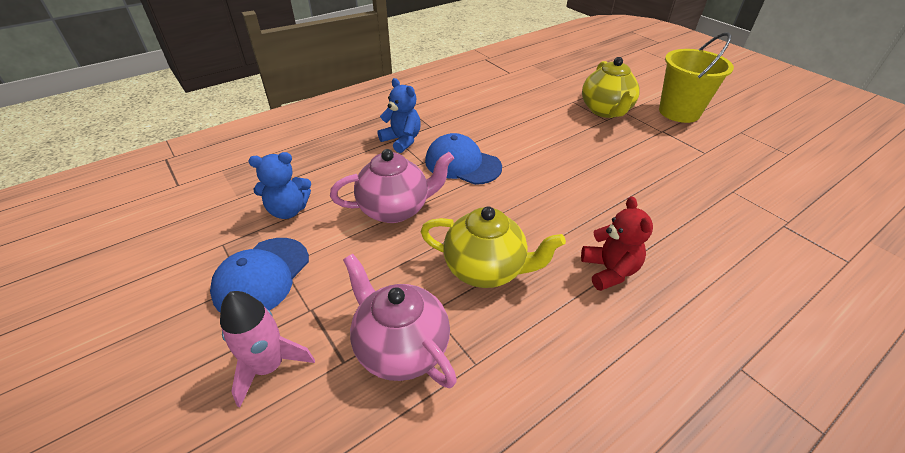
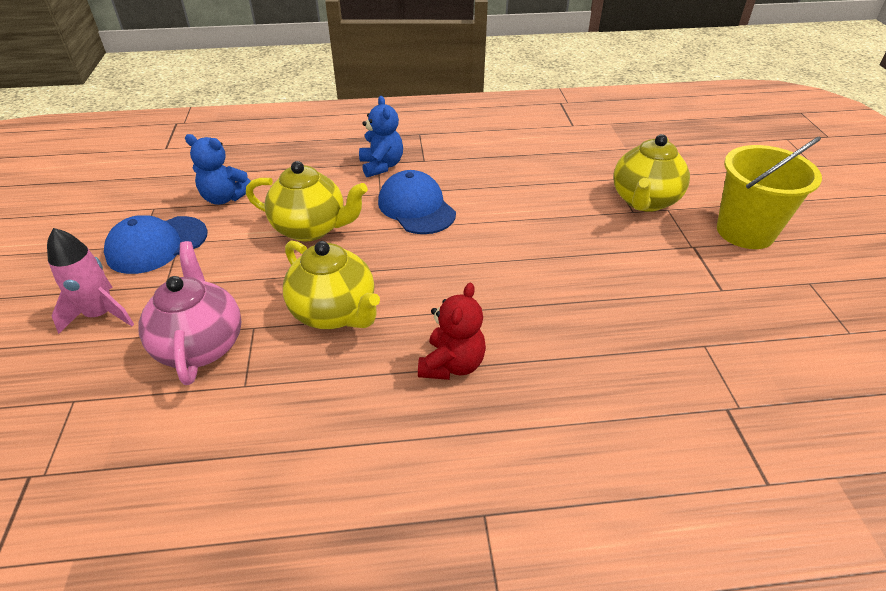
camera: 30 degrees right, 0 degrees up
(395, 209) = (311, 228): pink teapot -> yellow teapot

